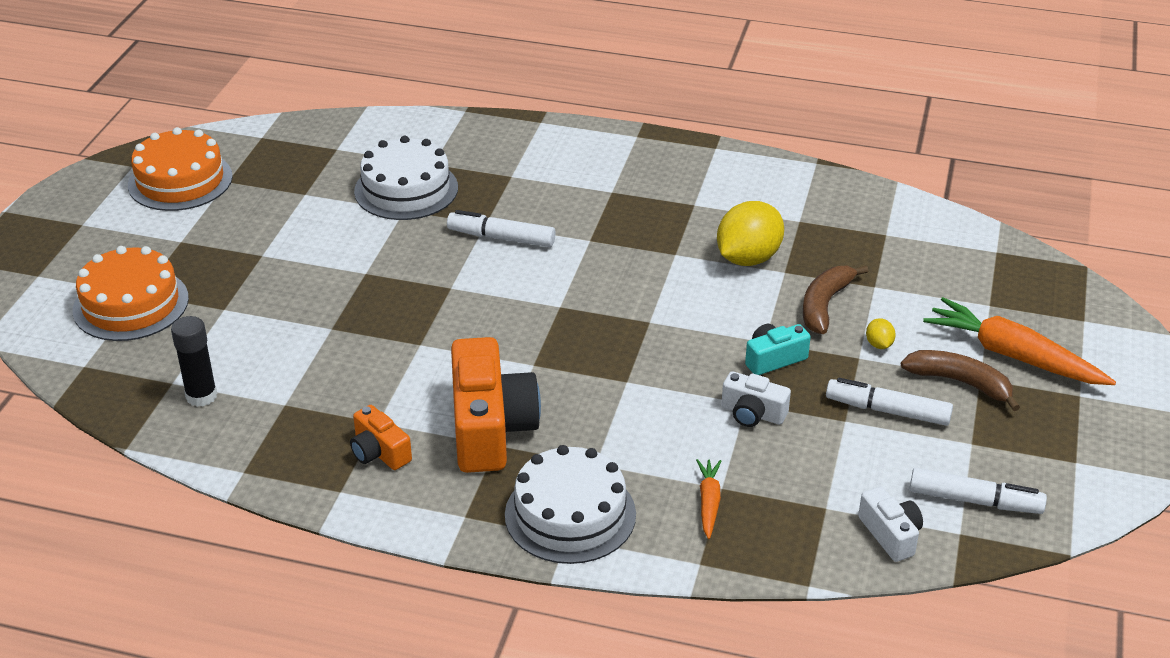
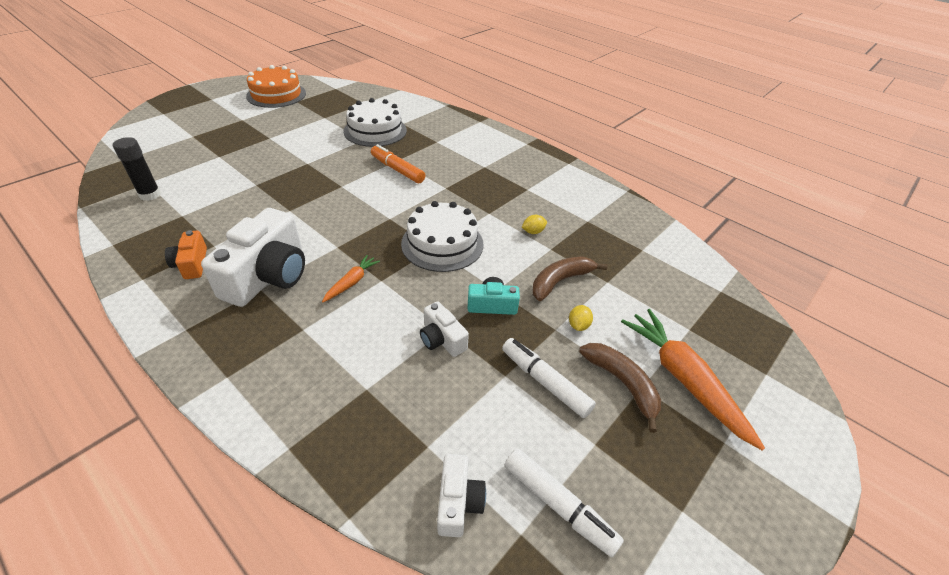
camera: 25 degrees right, 5 degrees up
(131, 304) = (182, 139): orange cake -> none
(490, 428) = (268, 276): orange camera -> white camera
(501, 238) = (397, 170): white marker -> orange marker
(570, 514) = (247, 360): white cake -> white cake (442, 244)
(709, 502) = (345, 397): orange carrot -> orange carrot (351, 282)
(748, 258) = (533, 232): yellow lemon -> yellow lemon, size x0.43

